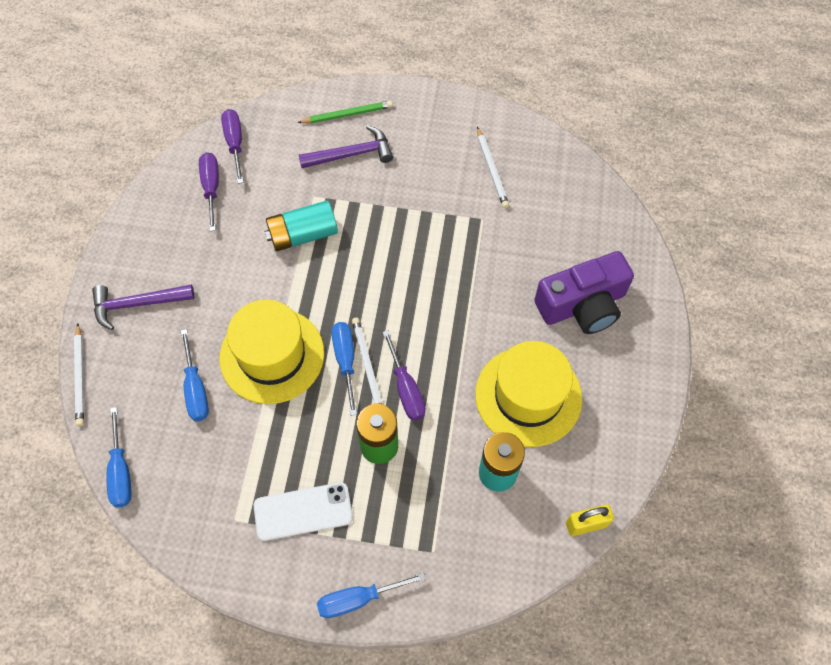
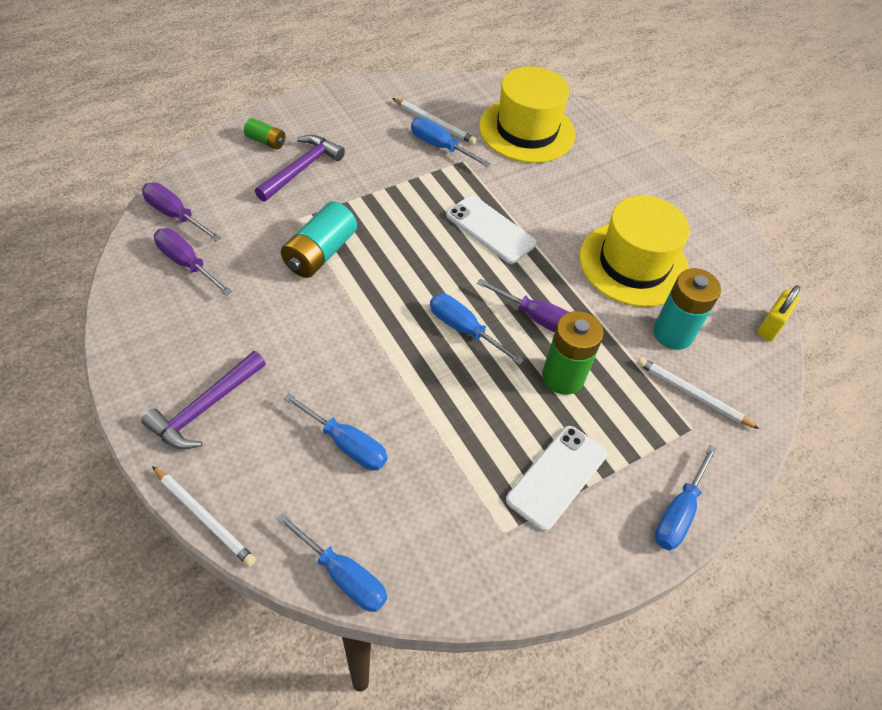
camera: 45 degrees left, 10 degrees down
(272, 355) = (392, 366): yellow hat -> yellow hat (526, 130)
(347, 114) = (266, 141): green pencil -> green battery
(367, 366) = (487, 322): white pencil -> white pencil (692, 394)
(443, 293) = (490, 229): none -> white phone
(475, 195) = (440, 147): none -> blue screwdriver
(582, 305) = (602, 179): purple camera -> none

